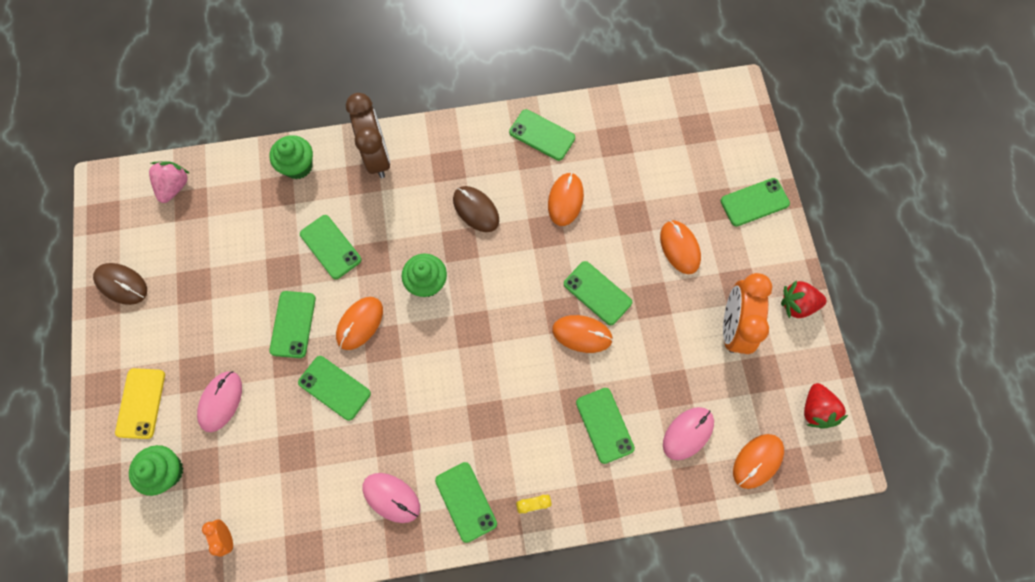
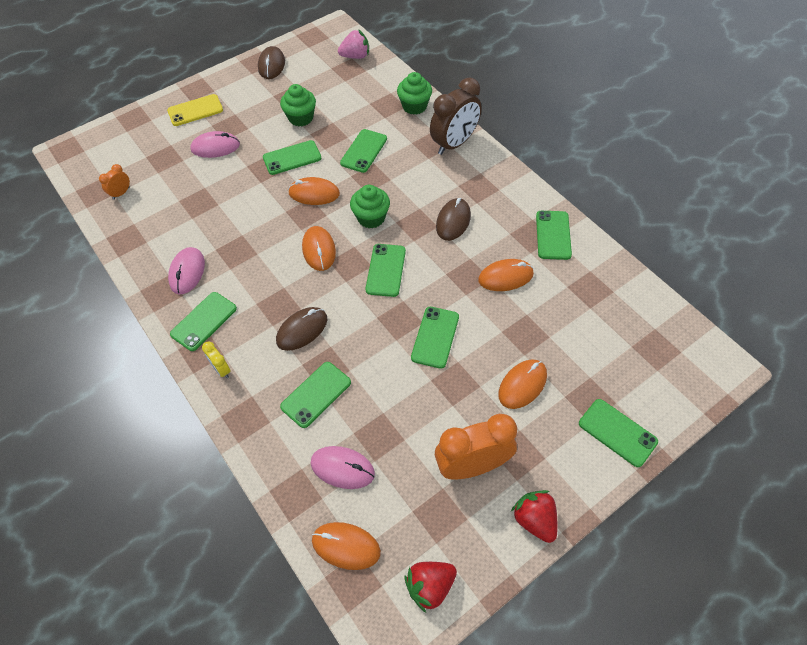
camera: 65 degrees right, 15 degrees down
(167, 471) = (154, 143): green cupcake -> green cupcake (301, 118)
(334, 388) = (256, 201): green phone -> green phone (386, 270)
(527, 408) = (302, 330): none -> brown mouse
(582, 334) = (390, 341): orange mouse -> orange mouse (319, 250)

